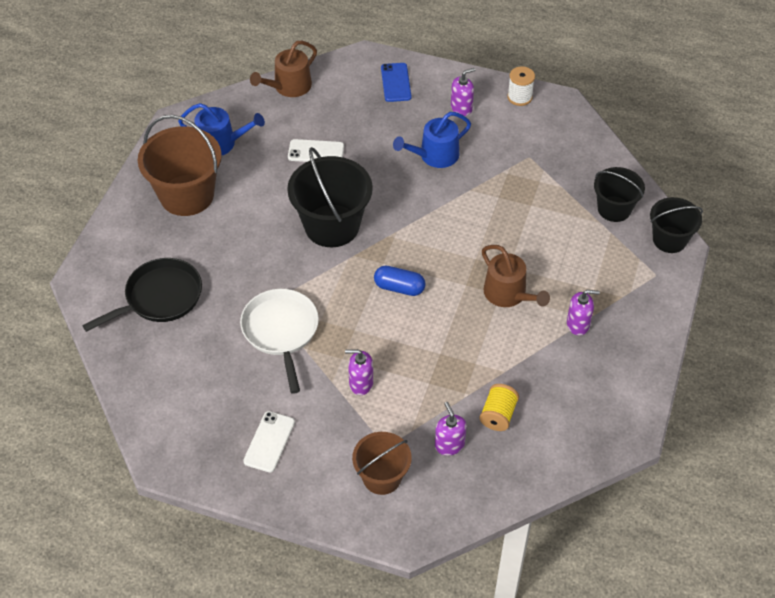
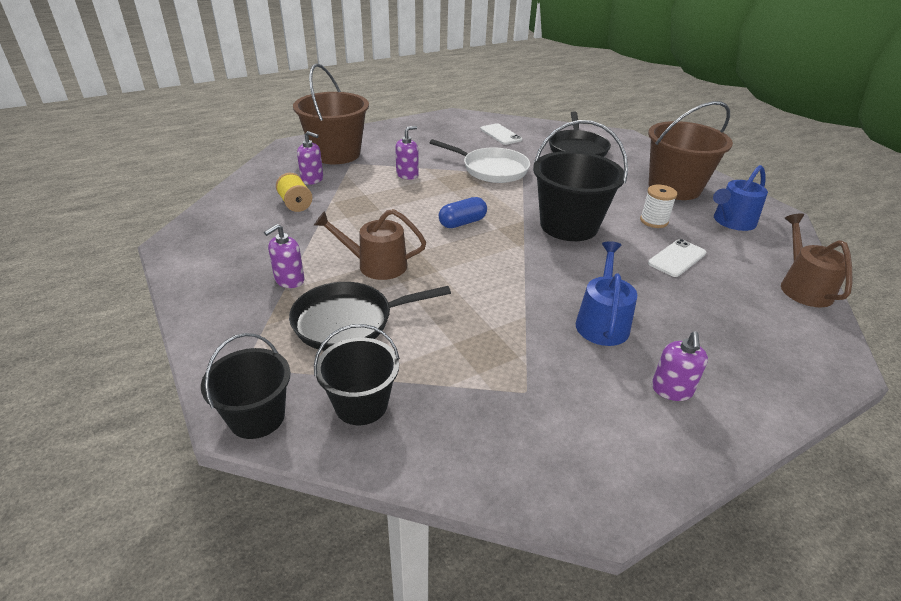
camera: 130 degrees right, 15 degrees down
(269, 441) = (418, 138): white phone -> white phone (500, 134)
(382, 477) = (336, 154): brown bucket -> brown bucket, size x1.64
(395, 82) = (765, 363): blue phone -> none
(519, 97) = (652, 463): white spool -> white spool (654, 221)
(572, 262) = (348, 321): none -> black pan

